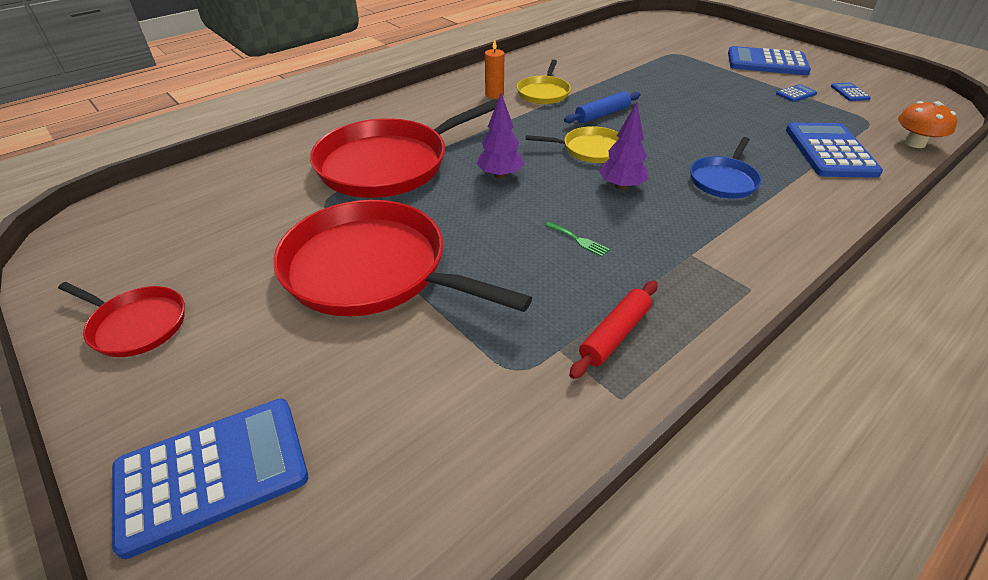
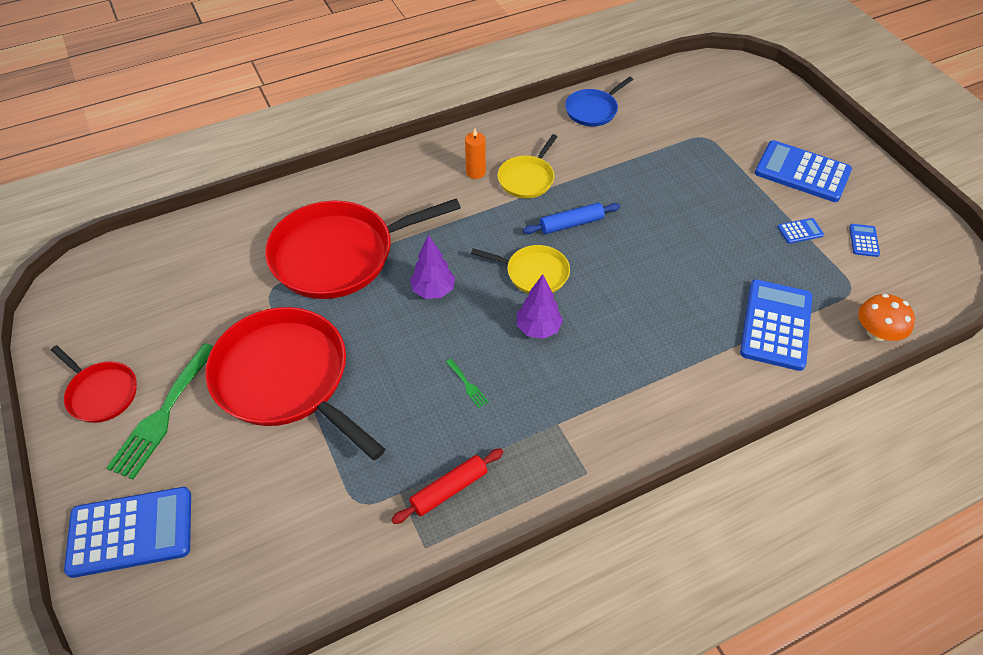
camera: 15 degrees right, 10 degrees up
(227, 331) = (163, 415): none -> green fork
(723, 180) = (641, 341): blue pan -> blue pan (593, 110)

